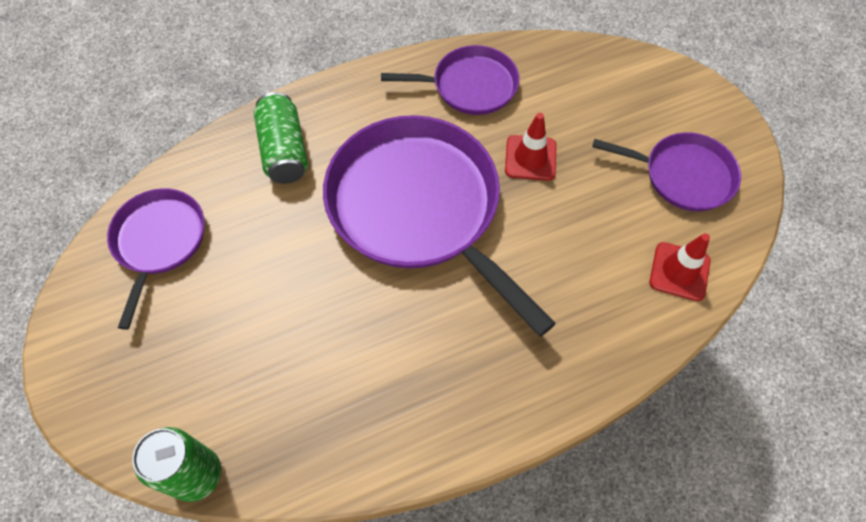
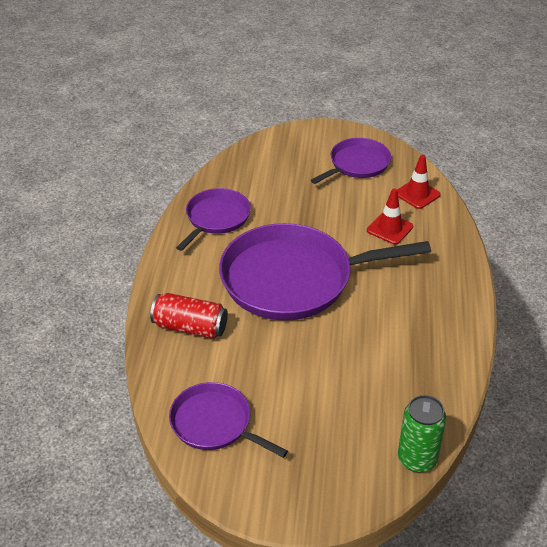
camera: 60 degrees left, 20 degrees down
(284, 150) = (190, 327): green can -> red can
(530, 158) = (295, 216): red traffic cone -> red traffic cone (389, 228)

